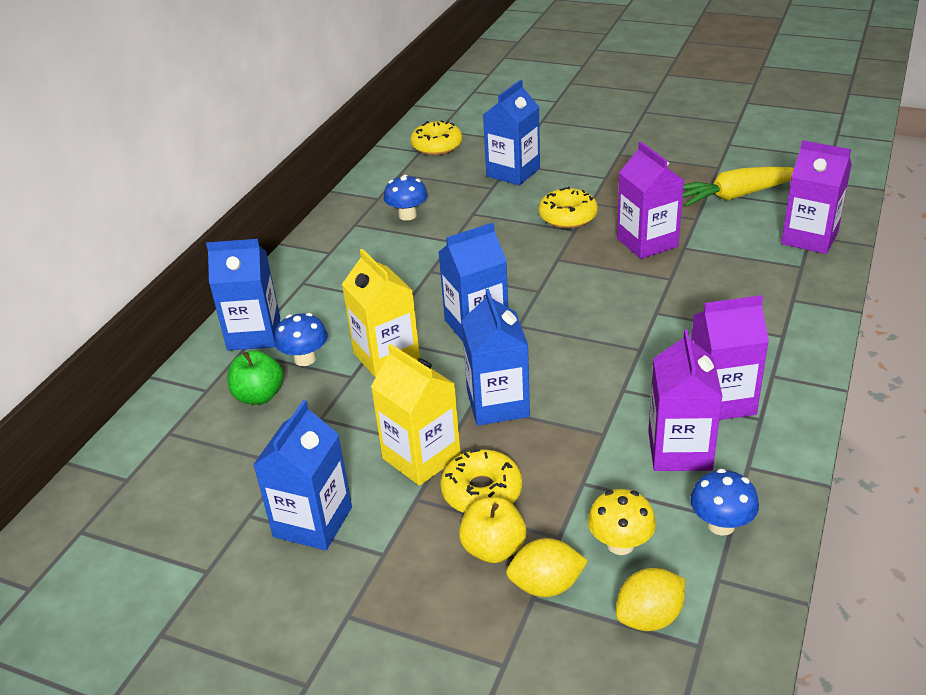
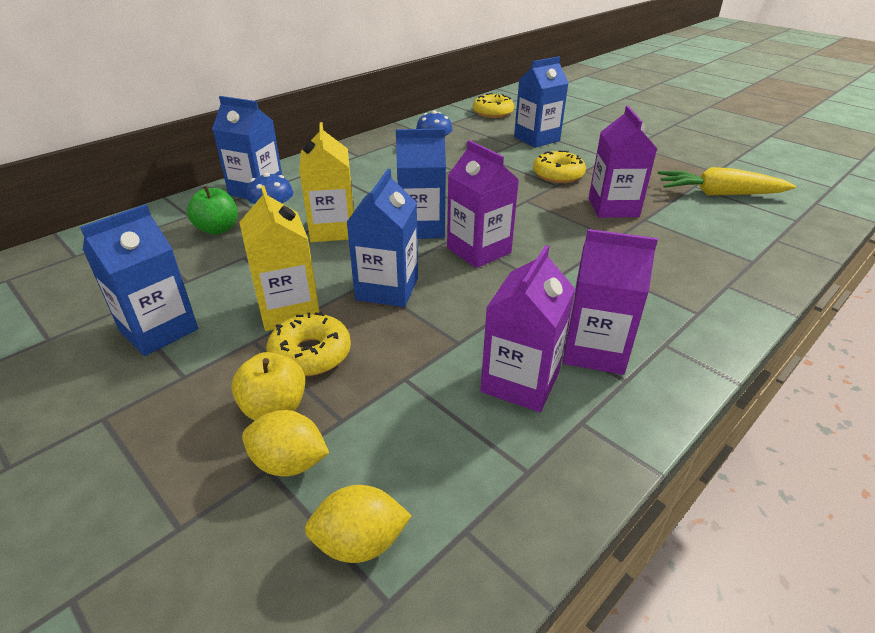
camera: 20 degrees right, 0 degrees up
(620, 544) = (392, 450): yellow mushroom -> none
(721, 525) = (511, 472): blue mushroom -> none
(809, 238) = (775, 241): purple carton -> purple carton (479, 250)

